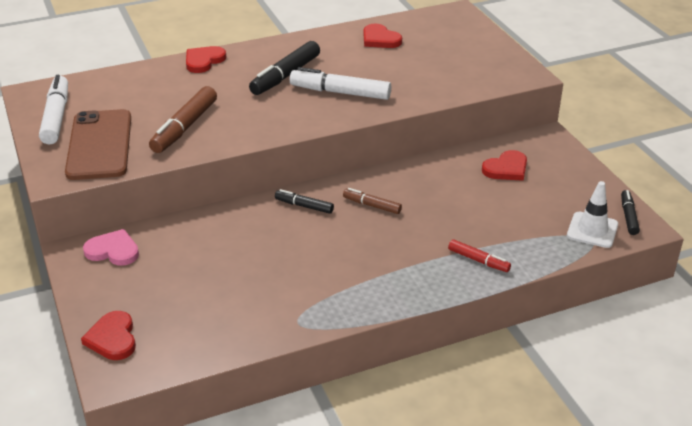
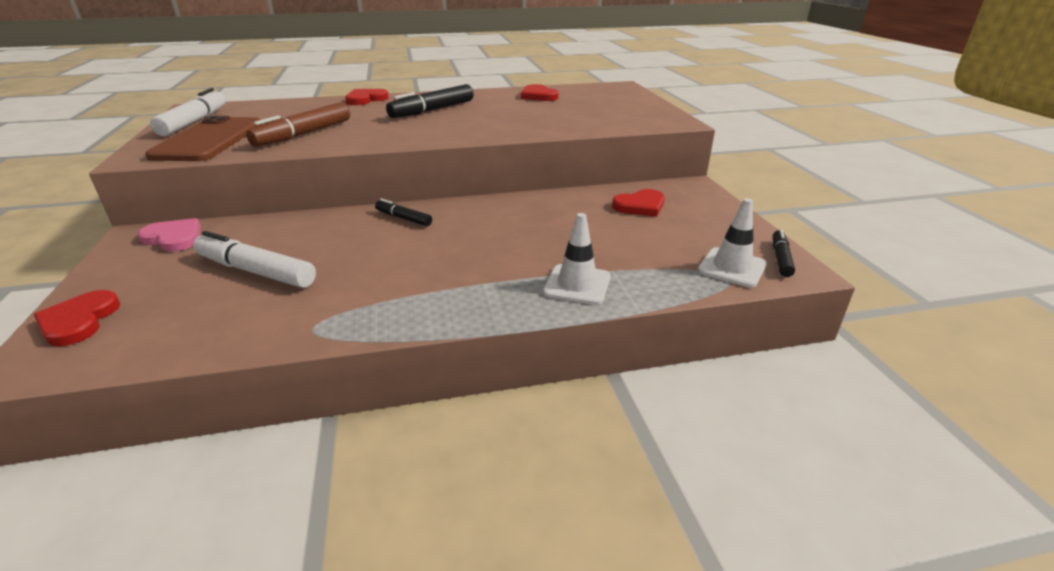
camera: 10 degrees right, 5 degrees down
(340, 92) = (477, 122): white marker -> white marker (256, 271)
(372, 205) = (477, 224): brown marker -> none
(478, 260) = (577, 285): red marker -> white traffic cone

